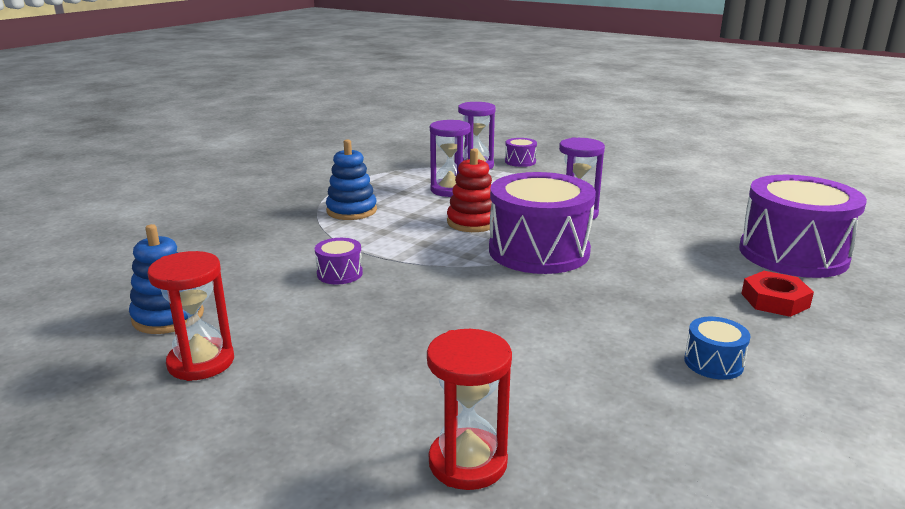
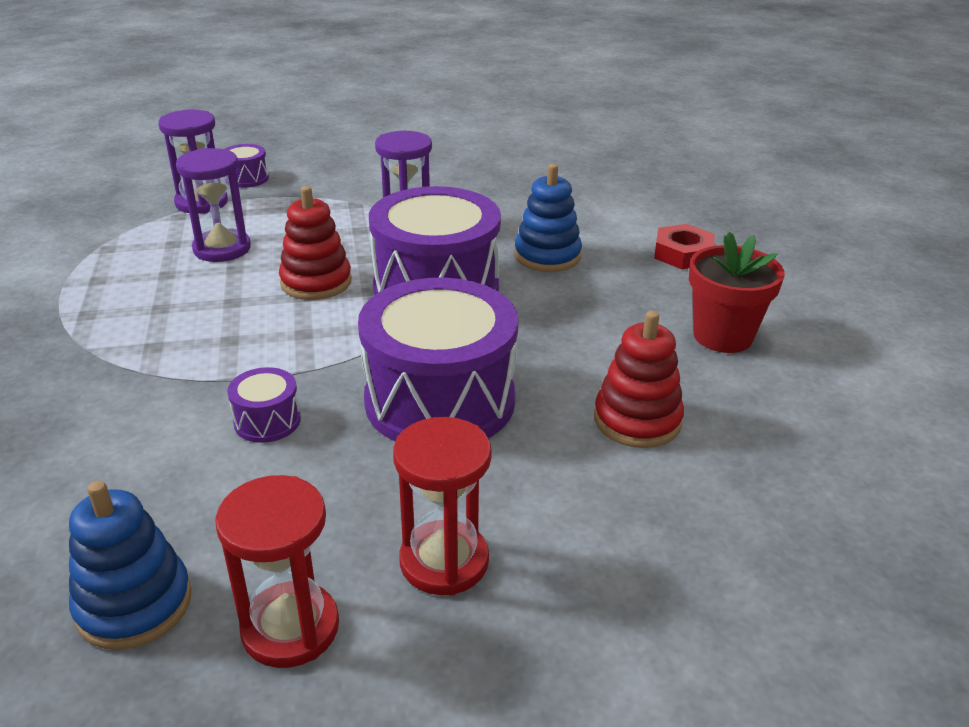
camera: 45 degrees left, 10 degrees up
(351, 211) = (138, 329): blue stacking toy -> blue stacking toy (547, 256)
(468, 462) = (701, 541): red hourglass -> red hourglass (444, 561)
(547, 376) = (637, 420): none -> red stacking toy
(713, 363) = (722, 336): blue drum -> red flower pot
(793, 254) = (636, 200): purple drum -> purple drum (440, 400)

